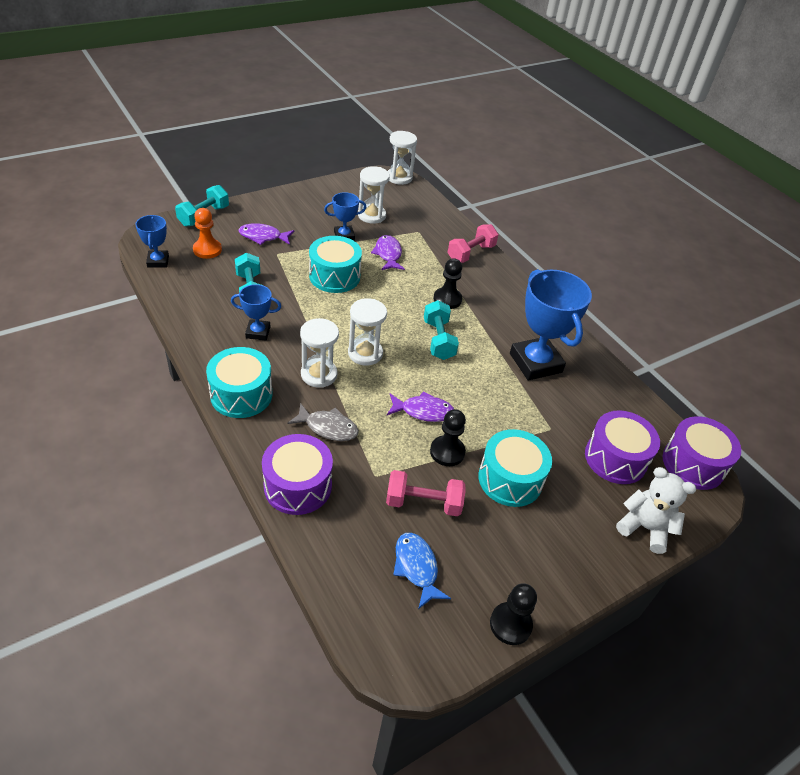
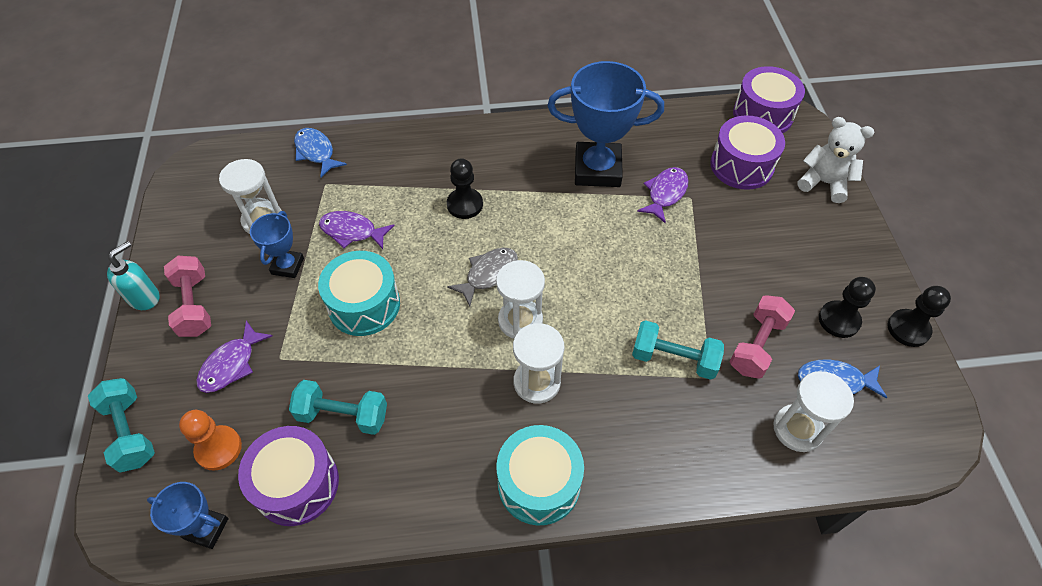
camera: 60 degrees left, 10 degrees up
(258, 332) = (431, 430): blue trophy -> none
(290, 191) = (144, 297): none -> turquoise soap dispenser
(298, 486) = (704, 461): purple drum -> purple drum (297, 484)
(328, 427) = (626, 401): grey fish -> grey fish (488, 274)
(399, 177) = (200, 160): white hourglass -> white hourglass (797, 429)
(423, 411) = (632, 297): purple fish -> purple fish (665, 194)
(438, 340) = (528, 240): turquoise dumbbell -> turquoise dumbbell (674, 359)
(441, 220) = (316, 152): none -> blue fish
(447, 452) = (695, 297): black pawn -> black pawn (839, 320)
(471, 253) = (395, 150): pink dumbbell -> pink dumbbell (194, 305)
(510, 479) = (745, 258): turquoise drum -> none
(645, 528) = (824, 183): white teddy bear -> white teddy bear turned 60 degrees clockwise

